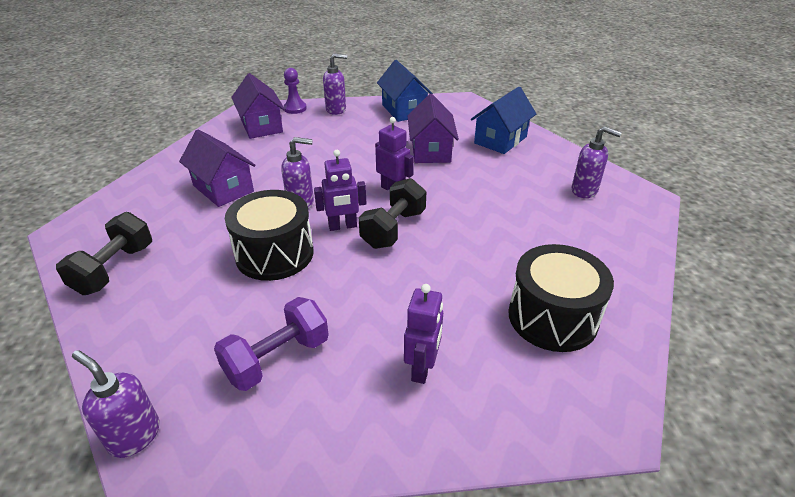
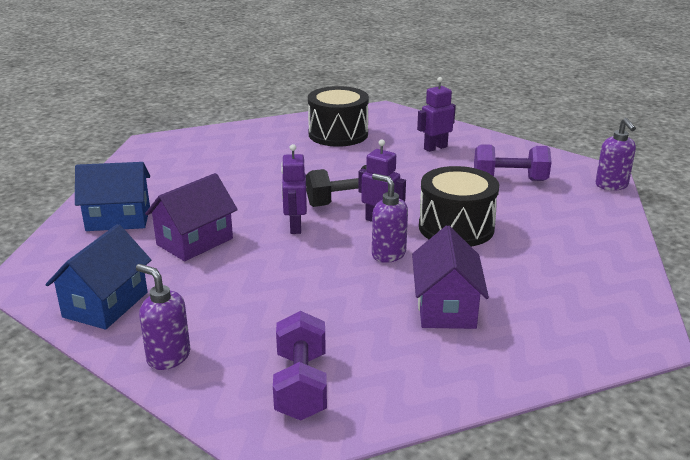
camera: 135 degrees left, 10 degrees down
(114, 269) = (601, 276): black dumbbell -> none
(261, 126) = (301, 385): purple house -> purple dumbbell
(295, 108) = (210, 397): purple pawn -> none
(584, 191) = (172, 161): purple soap dispenser -> none

